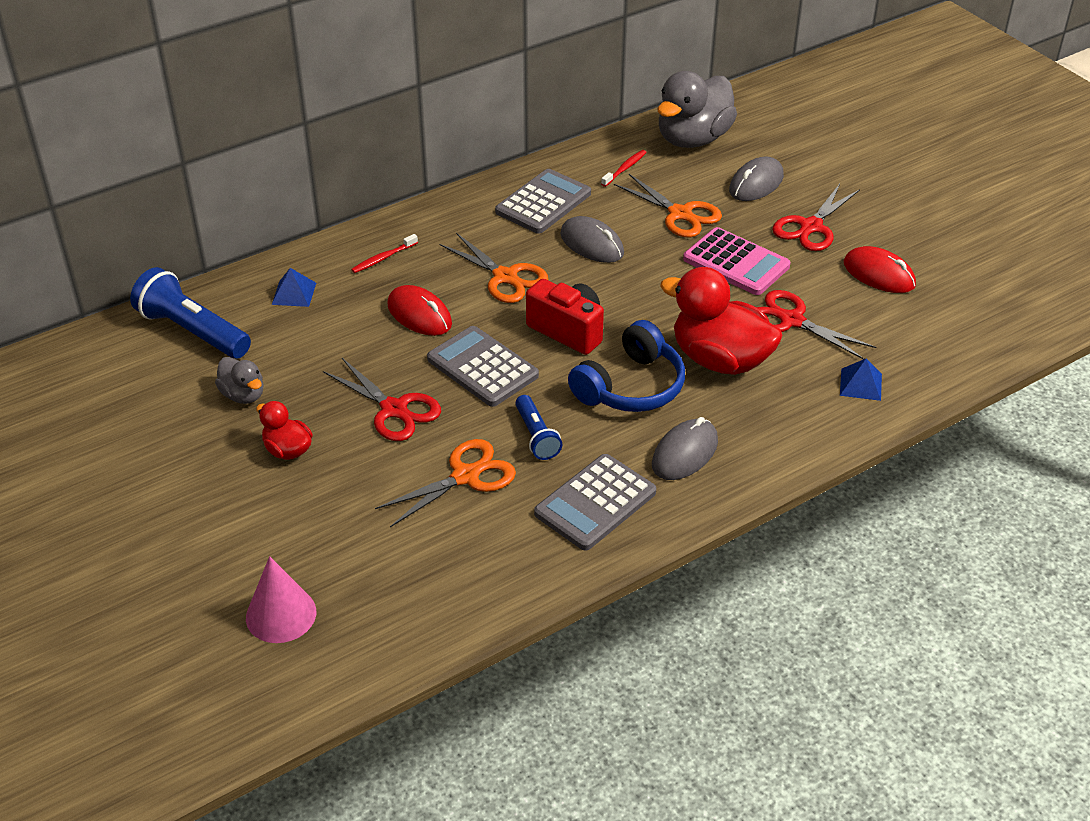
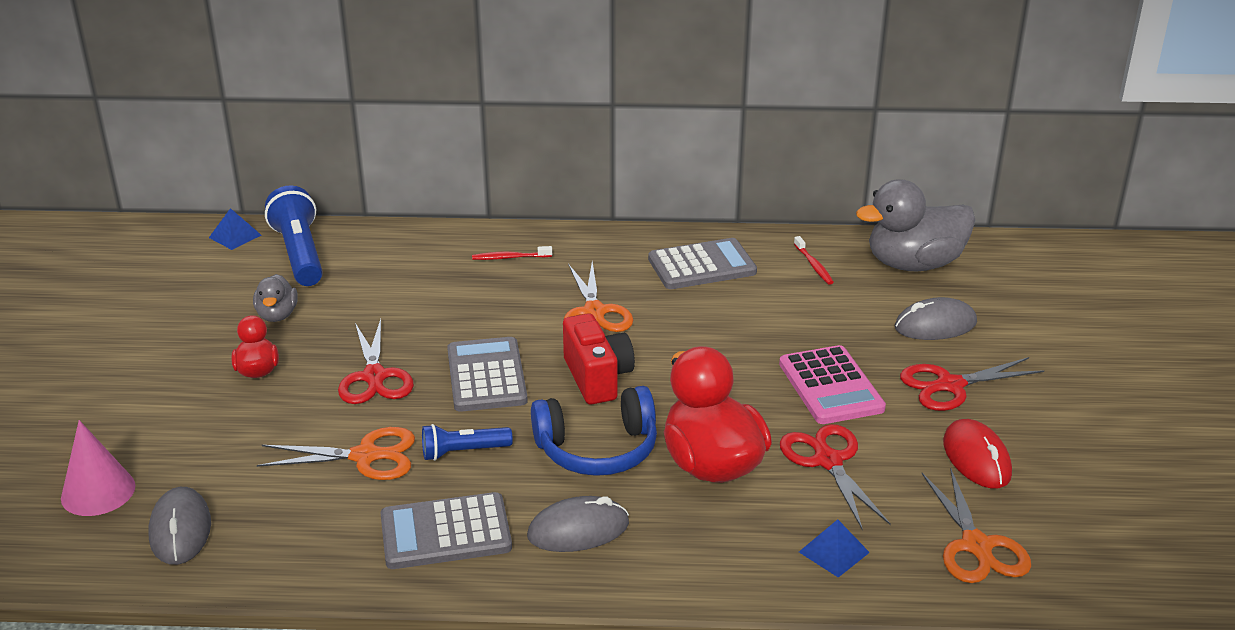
camera: 35 degrees right, 10 degrees down
(294, 293) = (407, 256): blue pyramid -> blue pyramid (235, 236)
(419, 315) = (485, 312): red mouse -> none
(536, 436) = (463, 452): blue flashlight -> blue flashlight turned 60 degrees clockwise
(592, 244) = (706, 316): grey mouse -> grey mouse (180, 530)
(625, 168) = (814, 265): red toothbrush -> red toothbrush turned 90 degrees clockwise
(680, 214) = (823, 323): orange scissors -> orange scissors (976, 546)

